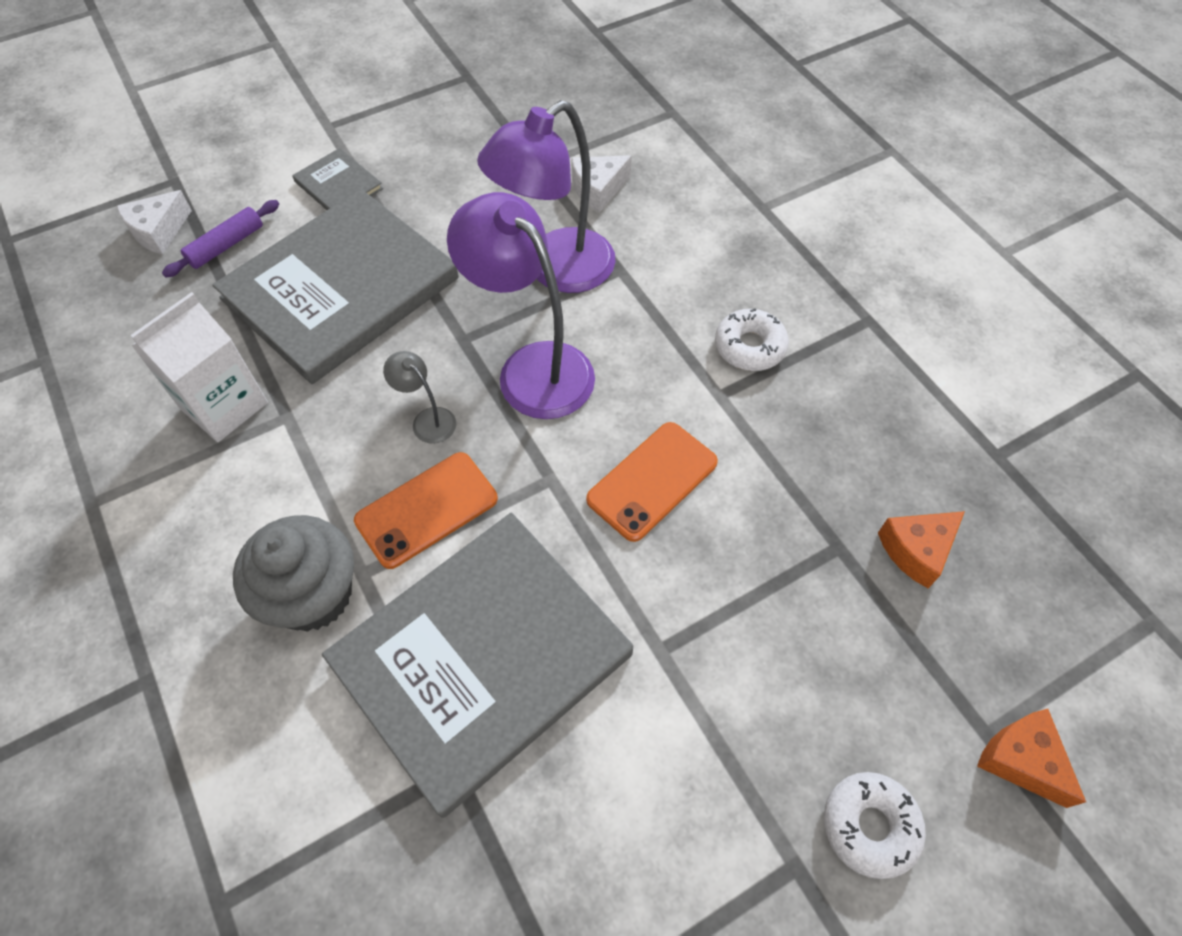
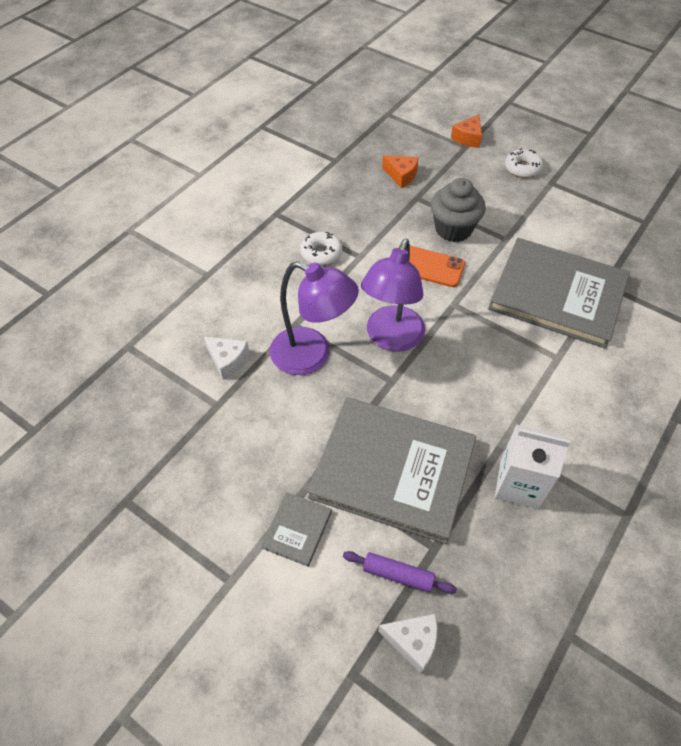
camera: 115 degrees left, 5 degrees down
(313, 595) = (583, 372): grey cupcake -> grey cupcake (453, 229)
(427, 419) = (456, 372): grey lamp -> none
(427, 509) = (507, 347): orange phone -> none

